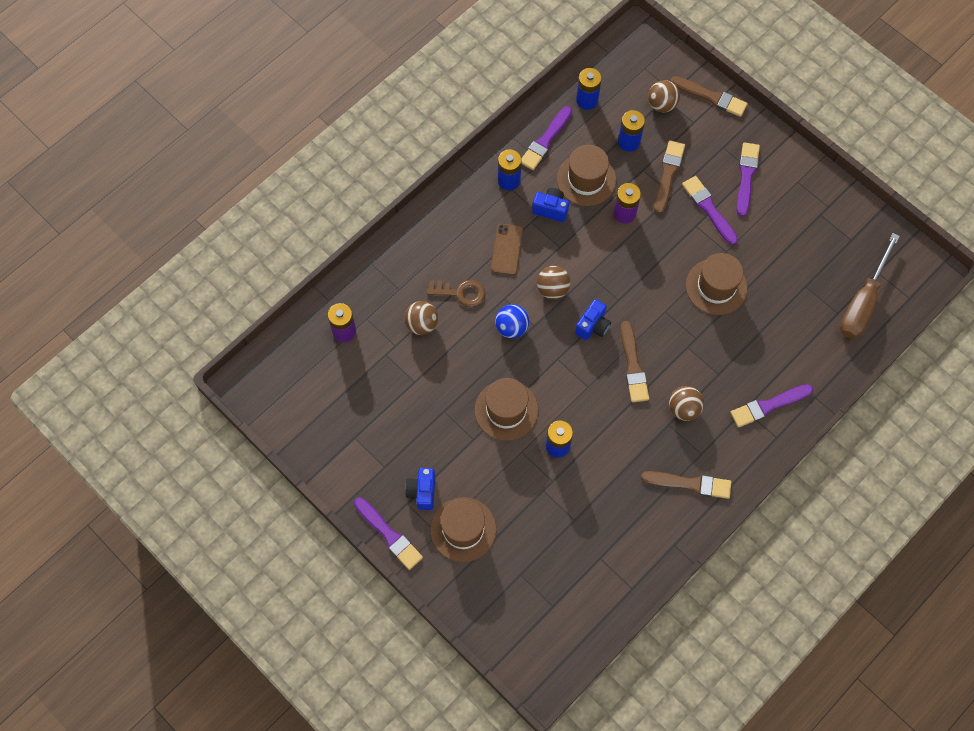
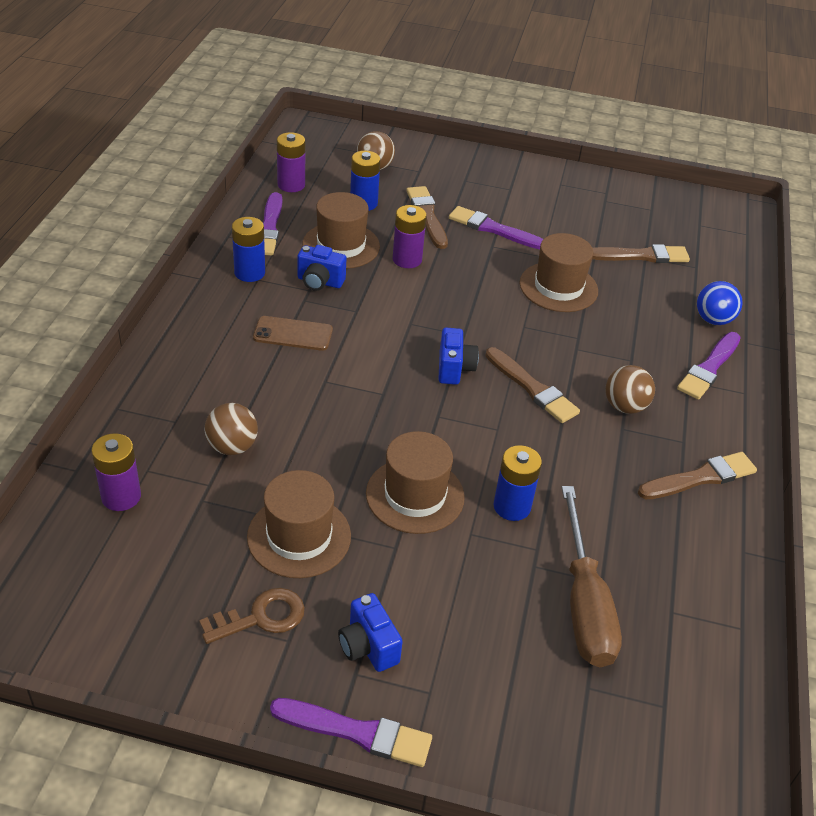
camera: 35 degrees left, 25 degrees down
(461, 293) = (264, 395): brown key -> brown key (261, 617)
(463, 529) = (463, 668): brown hat -> brown hat (299, 536)
(506, 249) = (293, 334): brown phone -> brown phone turned 60 degrees counterclockwise
(511, 327) = (356, 406): blue ball -> blue ball (713, 320)
(551, 209) = (319, 282): blue camera -> blue camera turned 150 degrees counterclockwise
(552, 289) = (378, 351): brown ball -> none
(587, 100) = (291, 185): blue battery -> purple battery
(710, 97) = (420, 149): brown brush -> brown brush (640, 256)
(746, 177) = (508, 194): purple brush -> none
(862, 302) = (710, 251): brown screwdriver -> brown screwdriver (584, 603)

